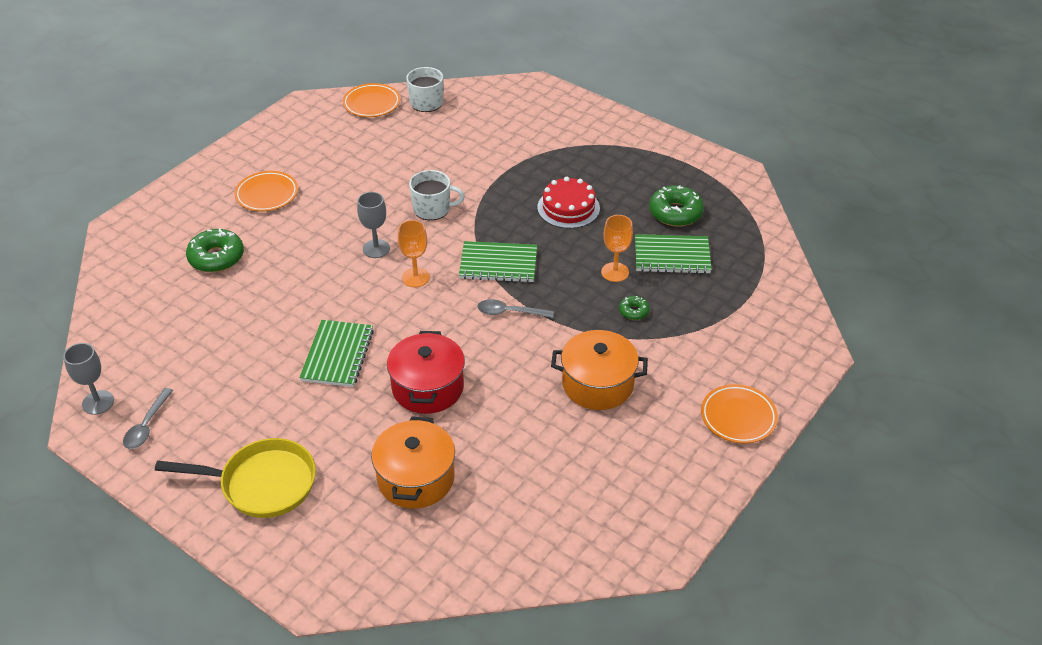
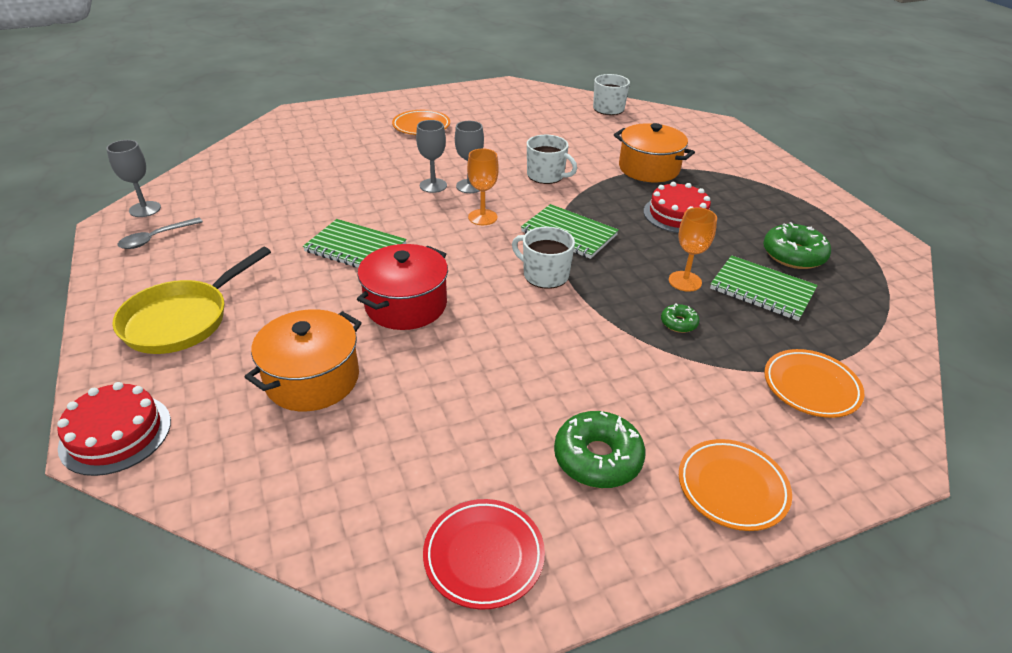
camera: 30 degrees right, 5 degrees down
(216, 257) = (340, 151): green donut -> green donut (597, 458)
(262, 483) = (182, 320): yellow pan -> yellow pan turned 90 degrees clockwise
(316, 586) = (116, 434): none -> red cake
(337, 355) = (355, 248): green notebook -> green notebook turned 75 degrees clockwise
(343, 261) = (433, 185): none -> grey goblet
(372, 104) = (562, 98): orange plate -> orange plate (811, 387)
(510, 312) = (544, 275): grey spoon -> white mug
(597, 384) = (581, 374): orange pot -> orange pot (649, 168)
(629, 530) = (484, 556): none -> red plate

